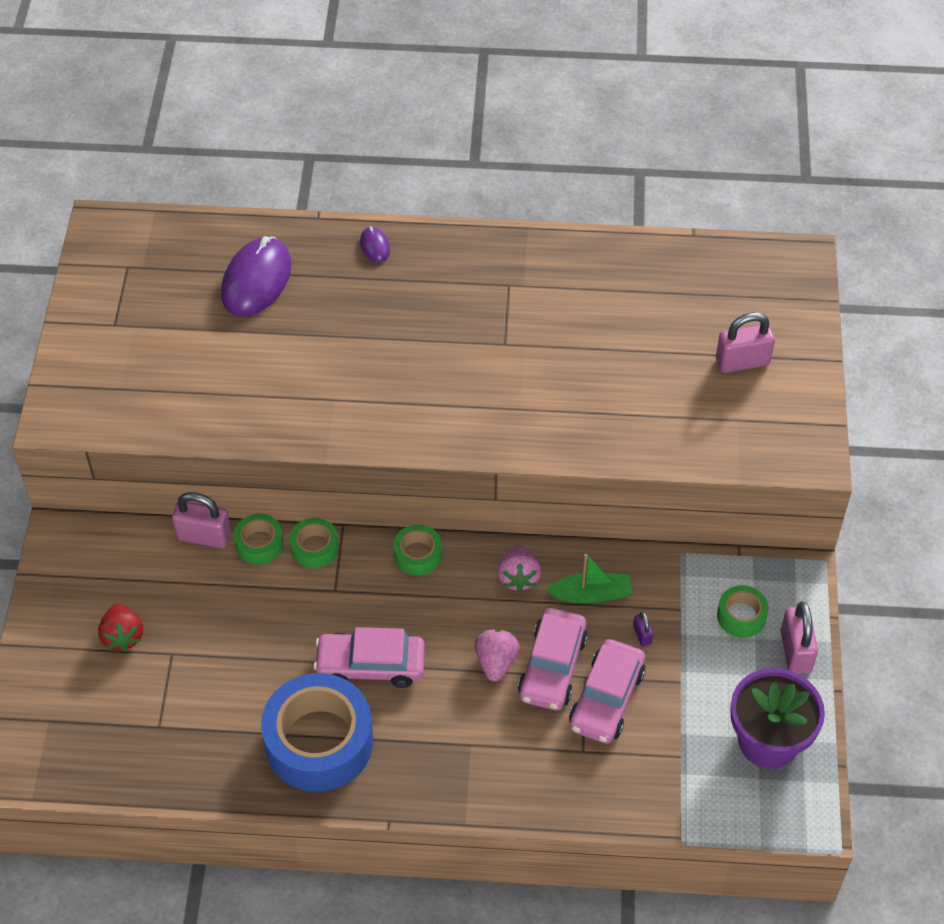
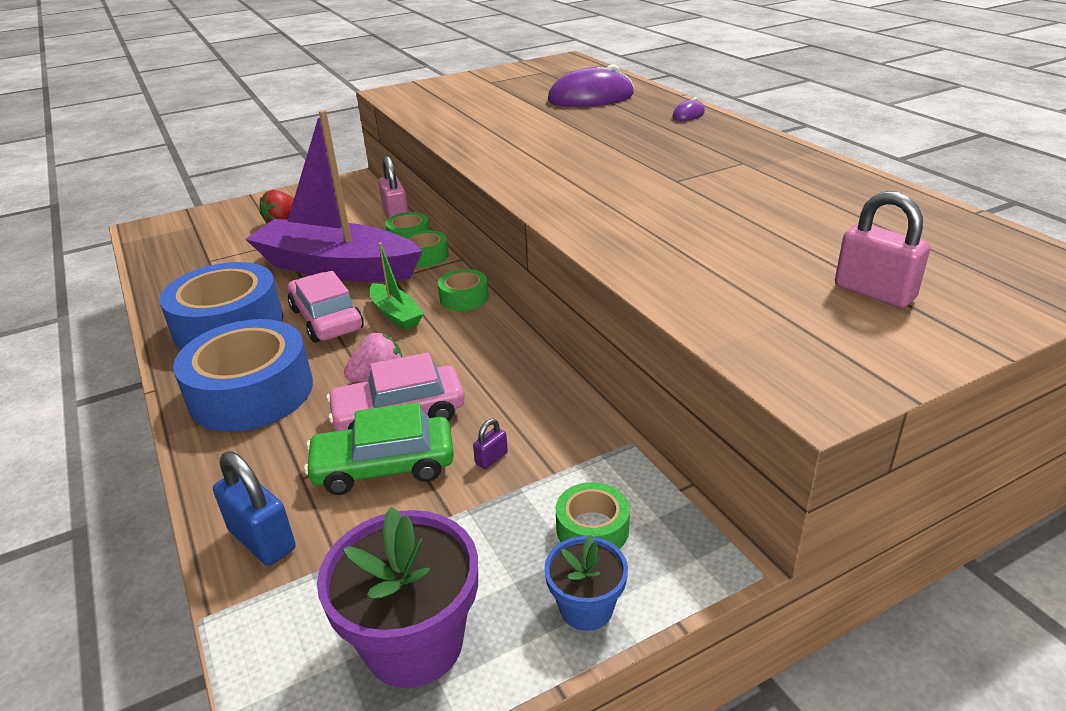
camera: 60 degrees right, 20 degrees down
(275, 625) = (337, 268): none -> purple boat
(448, 753) = (251, 392): none -> blue tape
(518, 577) = (490, 354): pink strawberry -> none
(591, 594) = (513, 403): green boat -> green boat (396, 314)
(606, 699) = (384, 467): pink car -> green car
(632, 792) = (262, 540): none -> blue padlock
(795, 651) = (586, 608): pink padlock -> blue flower pot

